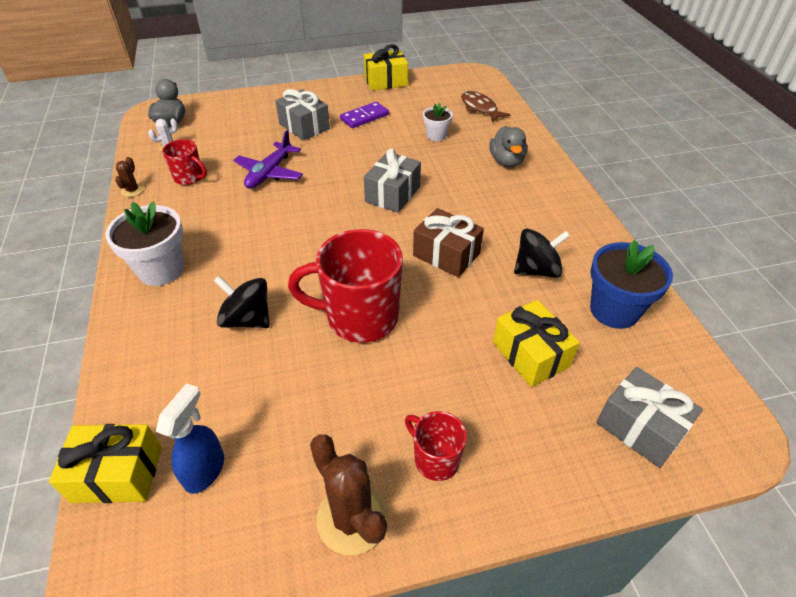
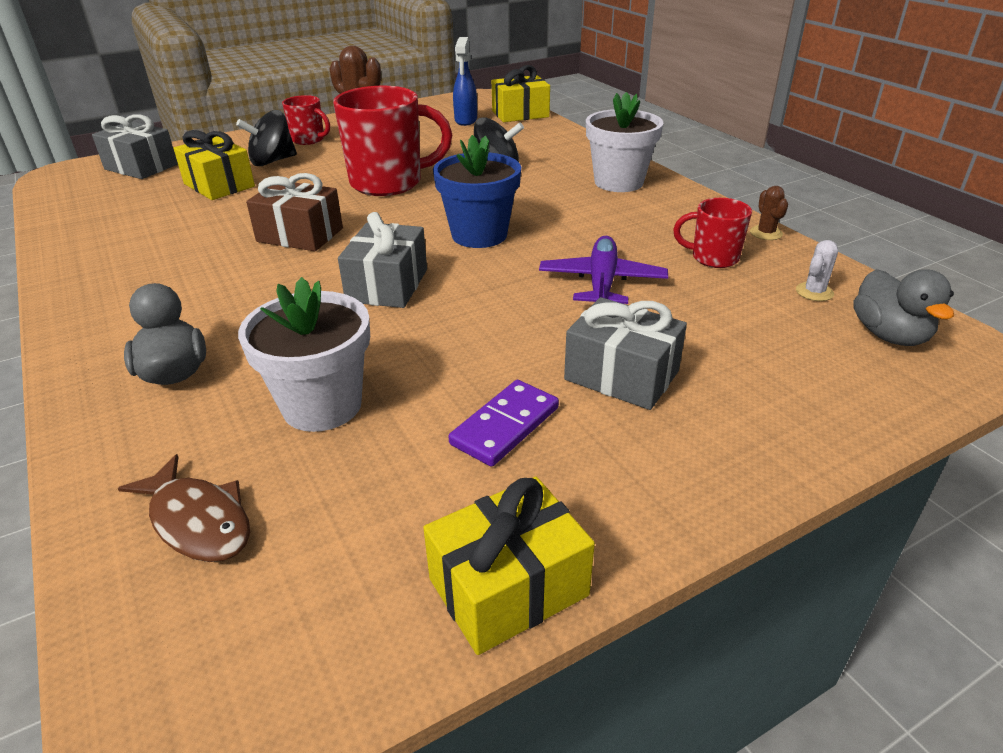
camera: 165 degrees right, 10 degrees down
(436, 136) = (322, 405): white flower pot -> white flower pot, size x1.78
(537, 270) = (185, 238): black spinning top -> black spinning top (272, 161)
(614, 310) = (111, 220): blue flower pot -> blue flower pot (479, 235)

